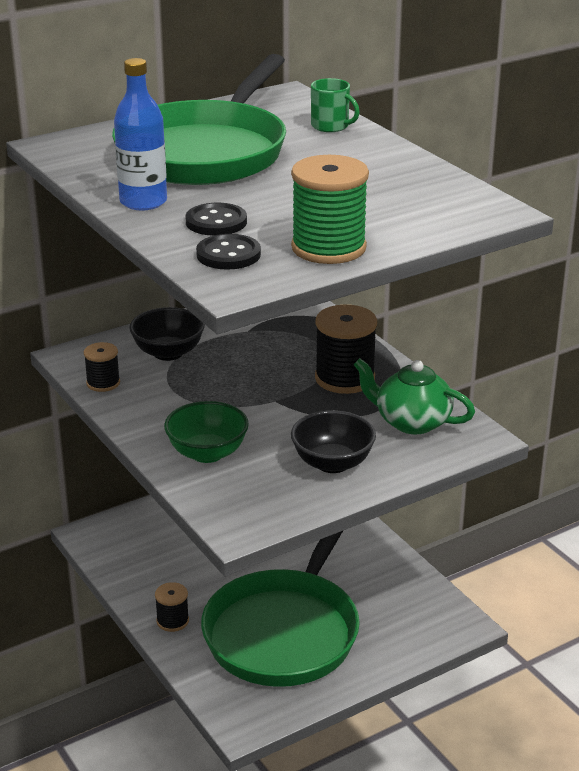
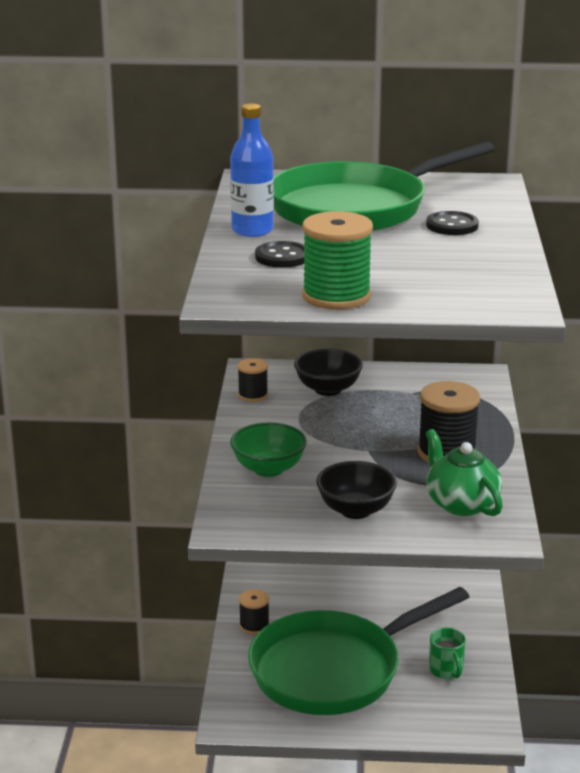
camera: 35 degrees right, 5 degrees down
(228, 254) = (254, 280): black button -> black button (452, 225)
(331, 126) = (489, 213): green mug -> green mug (446, 670)

